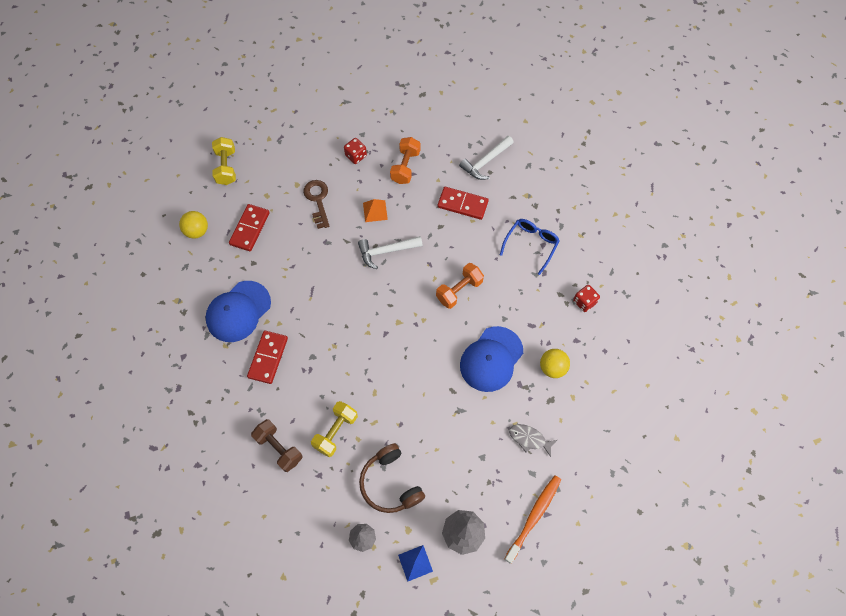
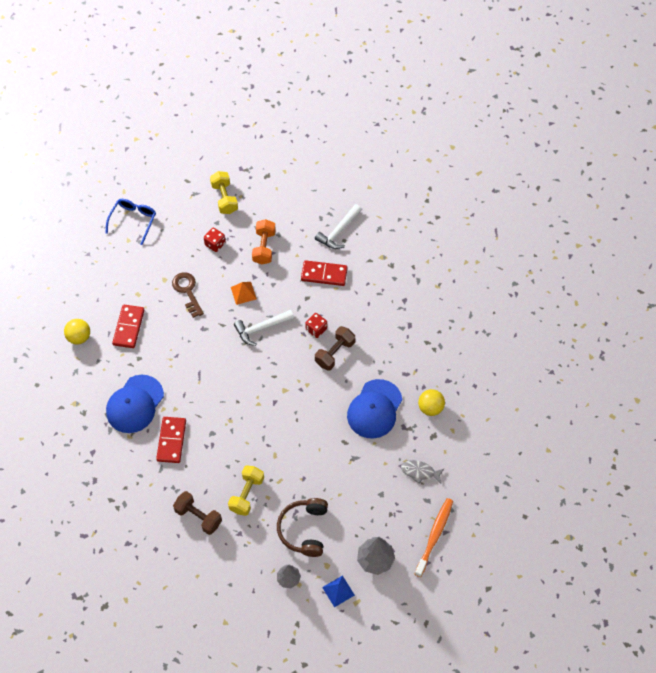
camera: 10 degrees left, 5 degrees down
(226, 167) = (93, 273): yellow dumbbell -> yellow dumbbell (224, 198)
(390, 483) = (304, 529): brown headphones -> brown headphones turned 45 degrees clockwise
(459, 290) = (335, 353): orange dumbbell -> brown dumbbell
(531, 245) = (393, 302): blue glasses -> blue glasses (133, 221)
(584, 302) = (450, 346): red dice -> red dice (316, 329)

